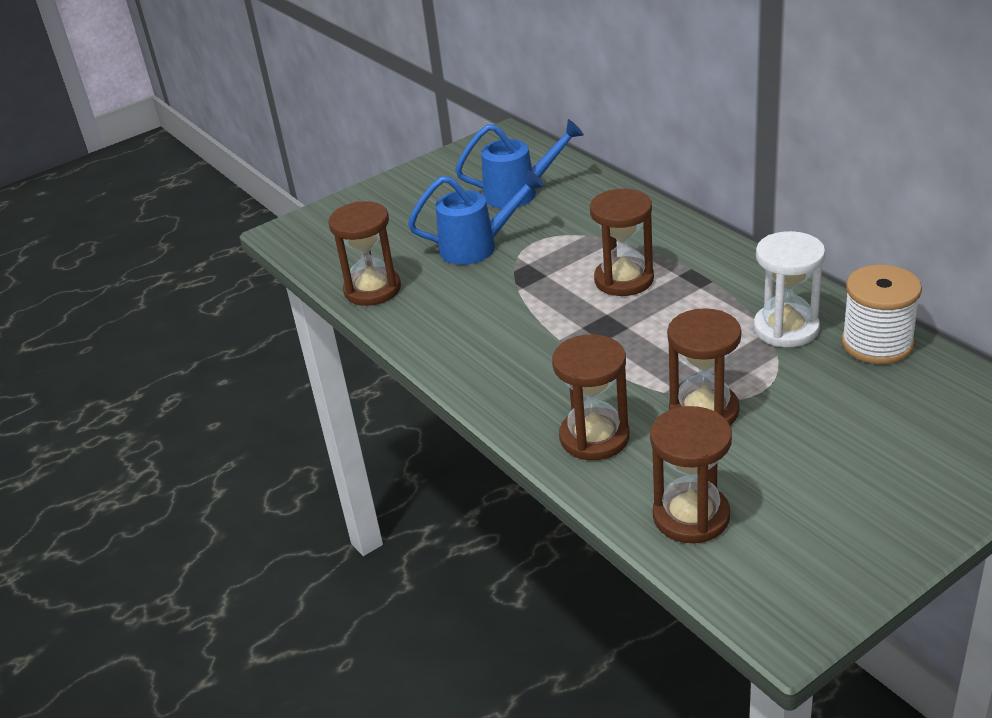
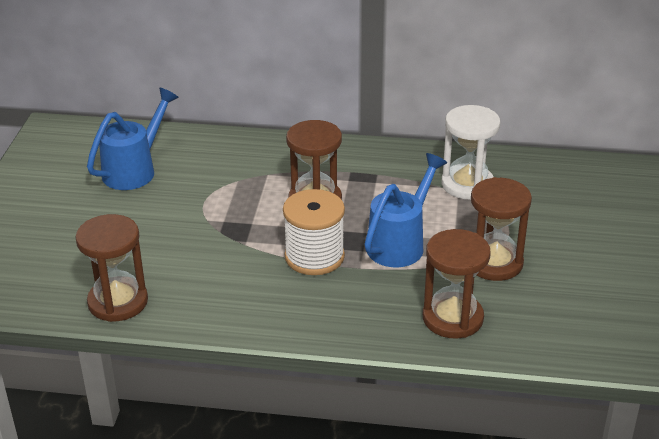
camera: 50 degrees left, 0 degrees up
(477, 247) = (161, 227): blue watering can -> blue watering can (400, 243)
(691, 516) = (580, 332): brown hourglass -> none
(877, 343) = (531, 169): white spool -> white spool (314, 256)

